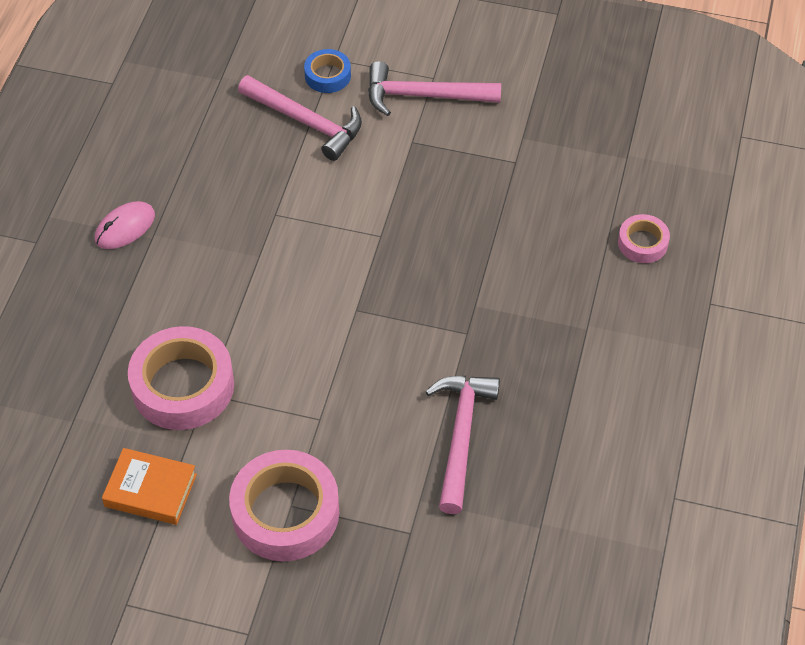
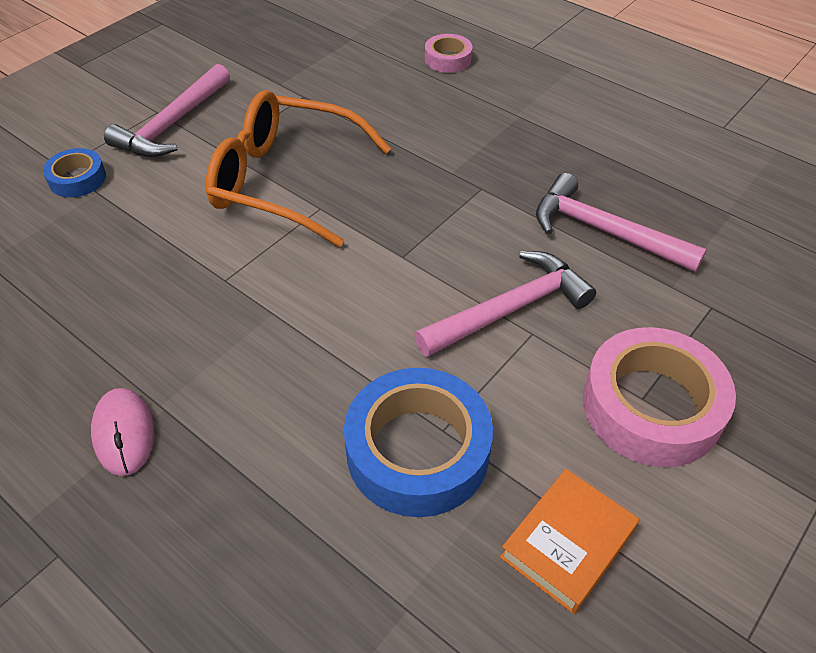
camera: 65 degrees left, 5 degrees down
(183, 386) = (417, 451): pink tape -> blue tape
(306, 122) = (123, 214): pink hammer -> pink hammer (510, 309)
(398, 200) = (285, 181): none -> orange glasses

